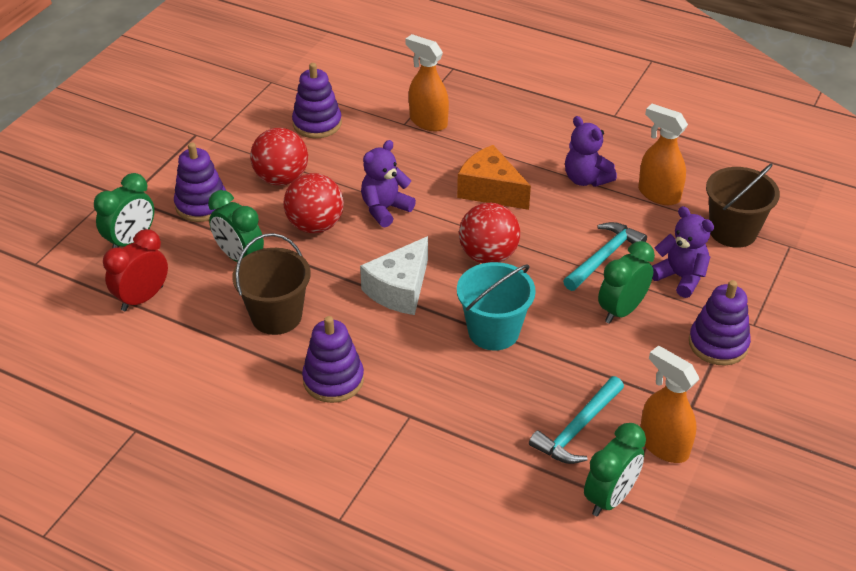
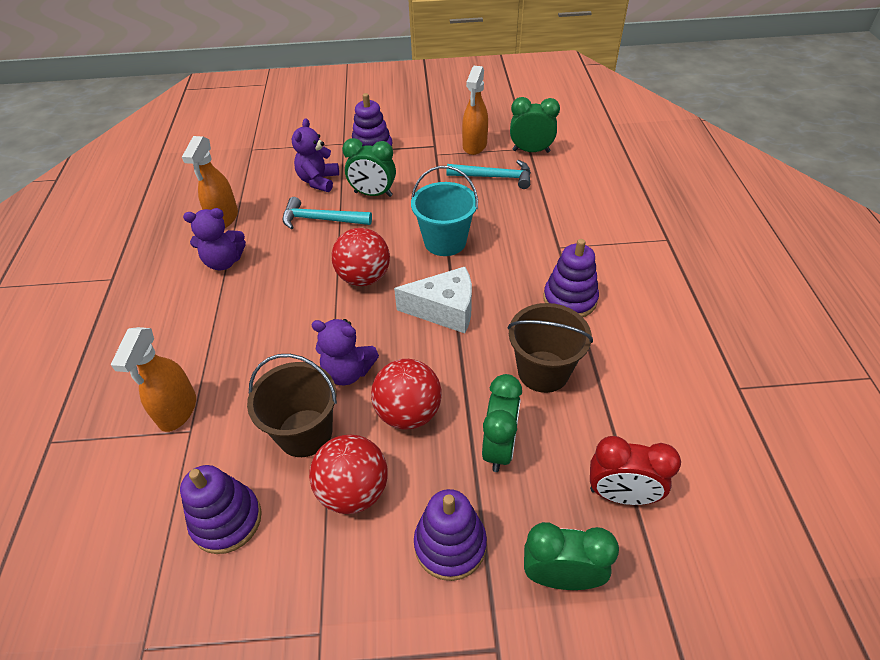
camera: 120 degrees left, 5 degrees up
(490, 190) = (274, 312): orange cheese -> none
(586, 179) = (224, 262): purple teddy bear -> purple teddy bear turned 60 degrees clockwise
(733, 231) = (250, 174): brown bucket -> brown bucket (305, 433)

